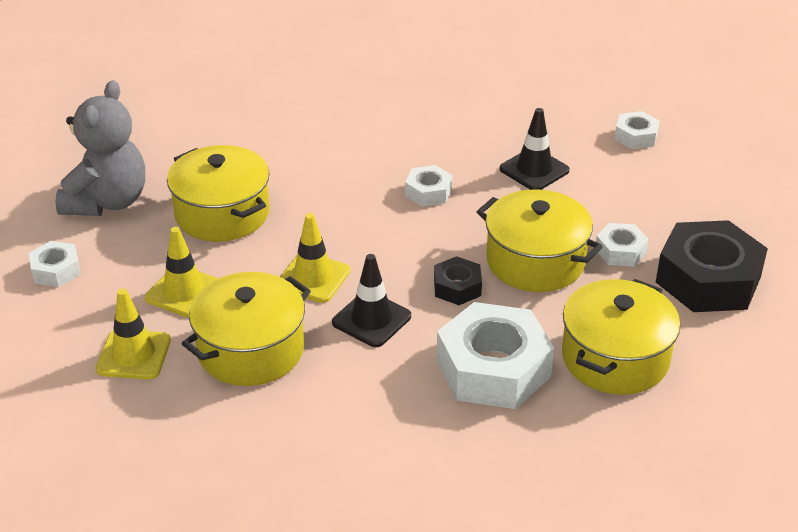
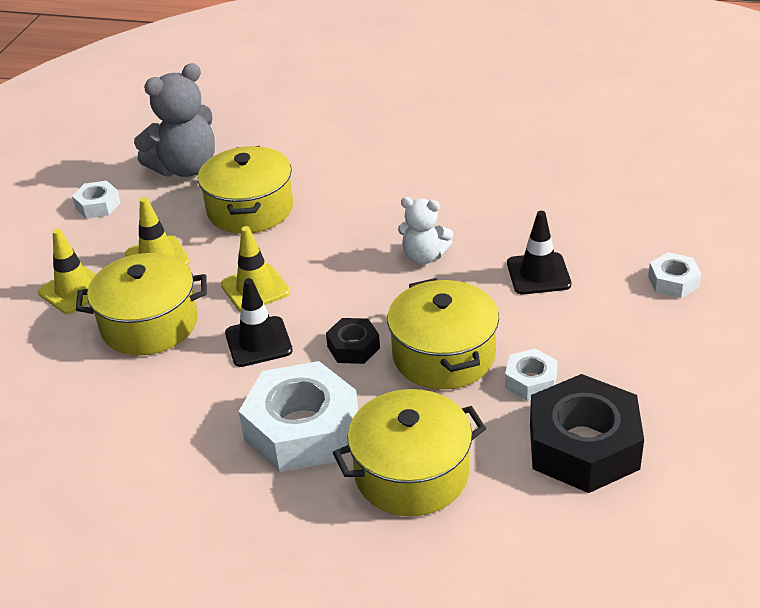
camera: 40 degrees right, 0 degrees up
(428, 192) = (424, 256): white nut -> white teddy bear

